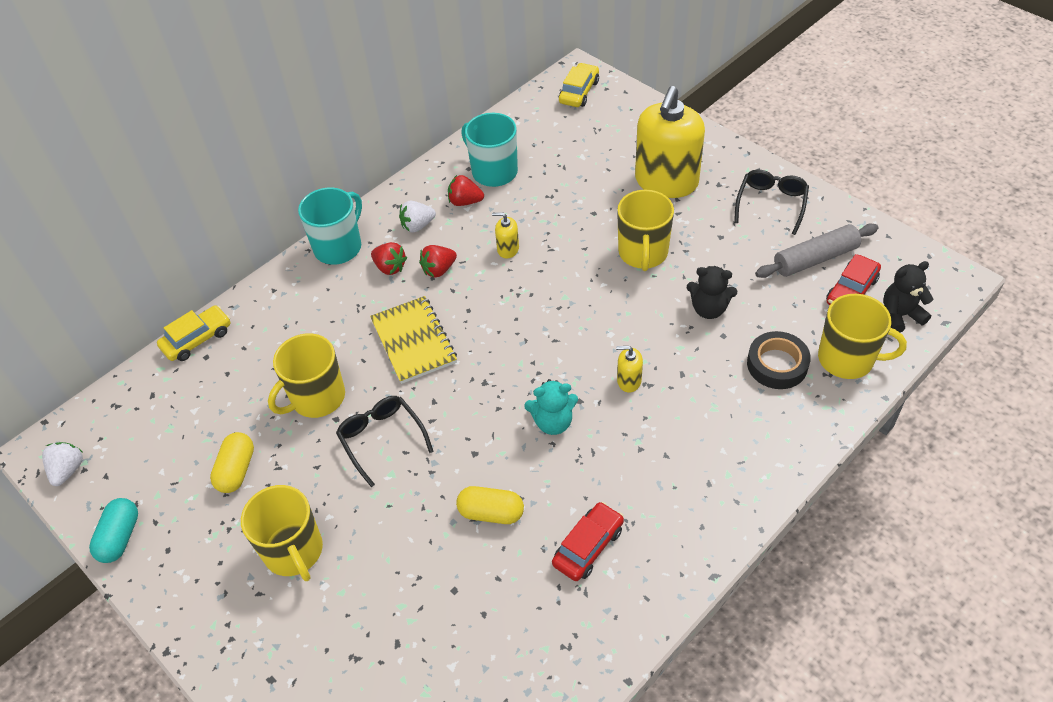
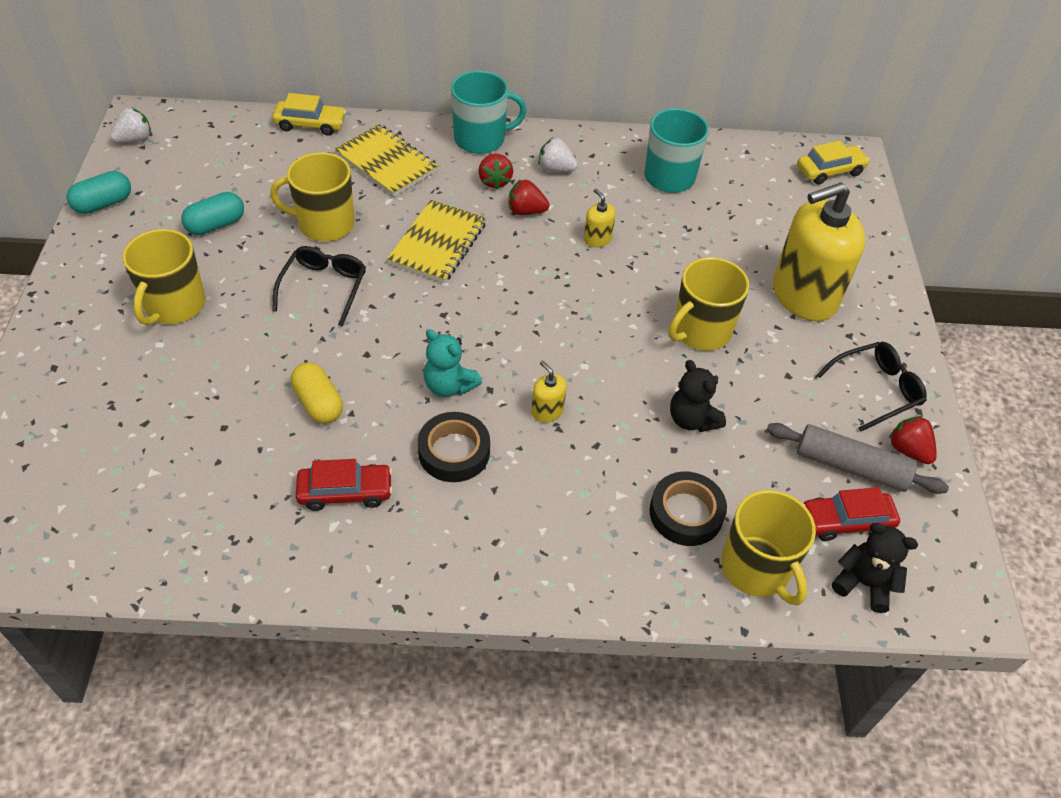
camera: 40 degrees right, 0 degrees up
(236, 470) = (216, 225): yellow capsule -> turquoise capsule
(297, 318) = (386, 163): none -> yellow notebook
(465, 202) = (615, 180): red strawberry -> red strawberry (908, 450)
(613, 457) = (454, 452): none -> black tape

